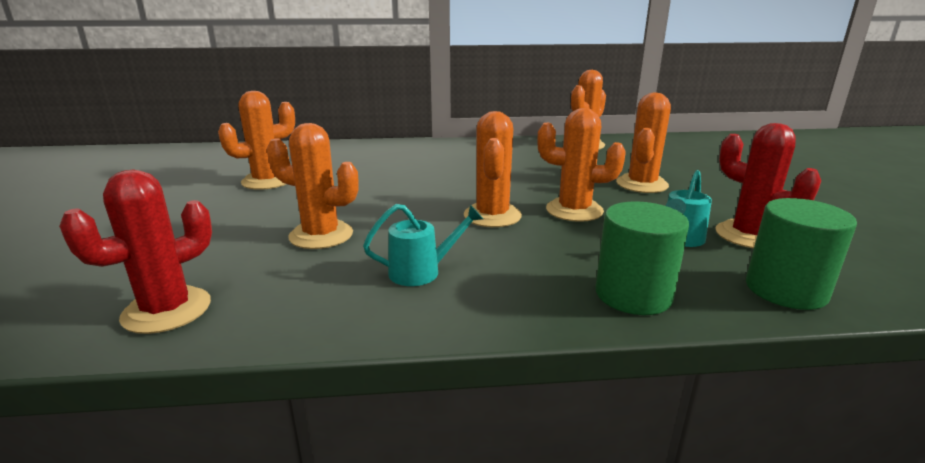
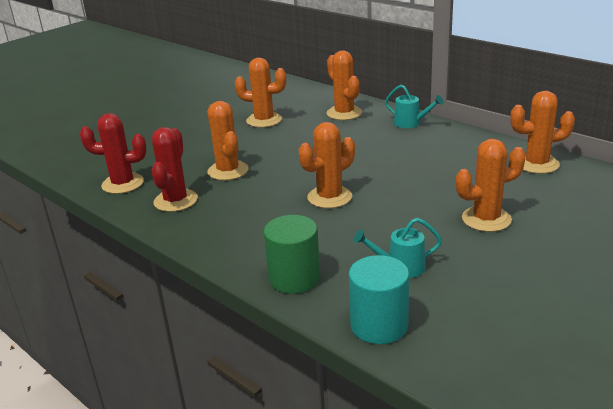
camera: 50 degrees right, 5 degrees up
(422, 272) = (231, 214): turquoise watering can -> turquoise watering can (411, 123)
(574, 210) = (385, 216): orange cactus -> orange cactus (344, 113)
(749, 235) = (455, 290): red cactus -> red cactus (175, 201)
(786, 290) = (379, 325): green cylinder -> turquoise cylinder

